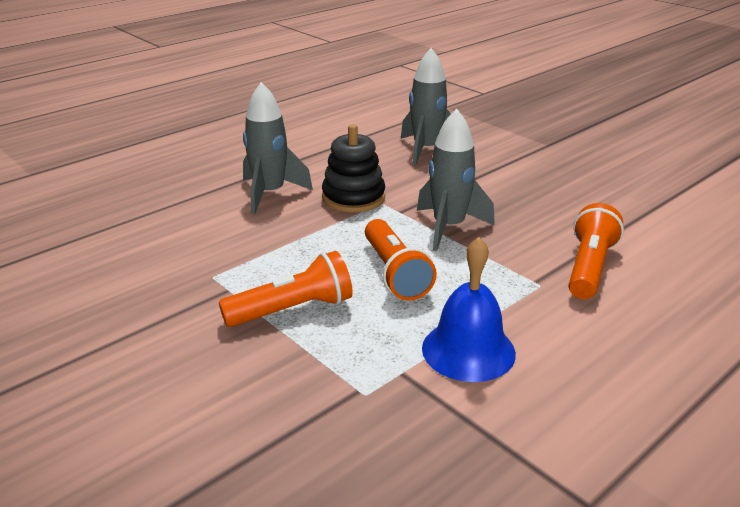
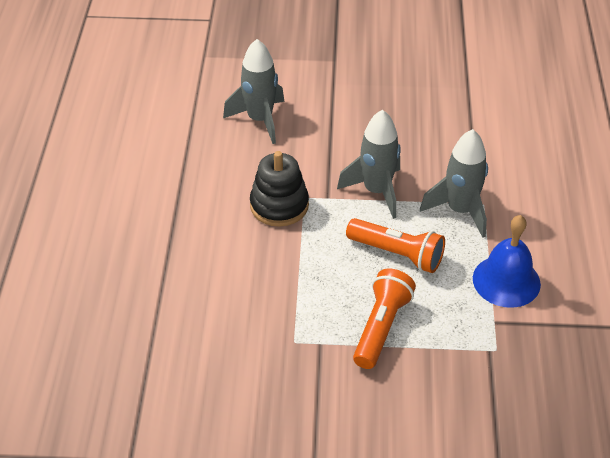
camera: 45 degrees left, 15 degrees up
(270, 194) = (215, 243): grey rocket -> grey rocket (460, 211)
(589, 267) = (491, 170): orange flashlight -> none

